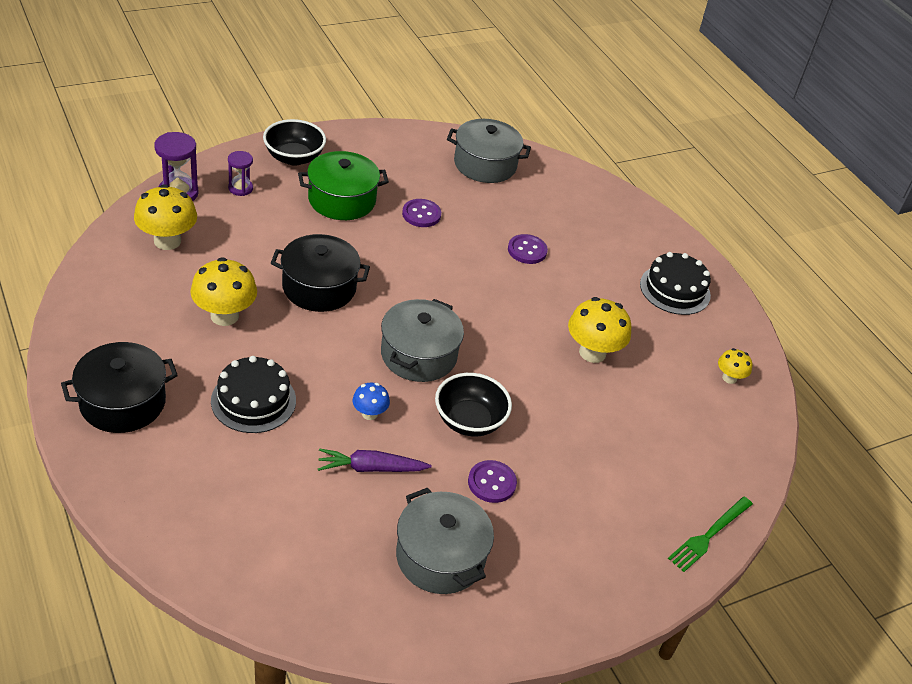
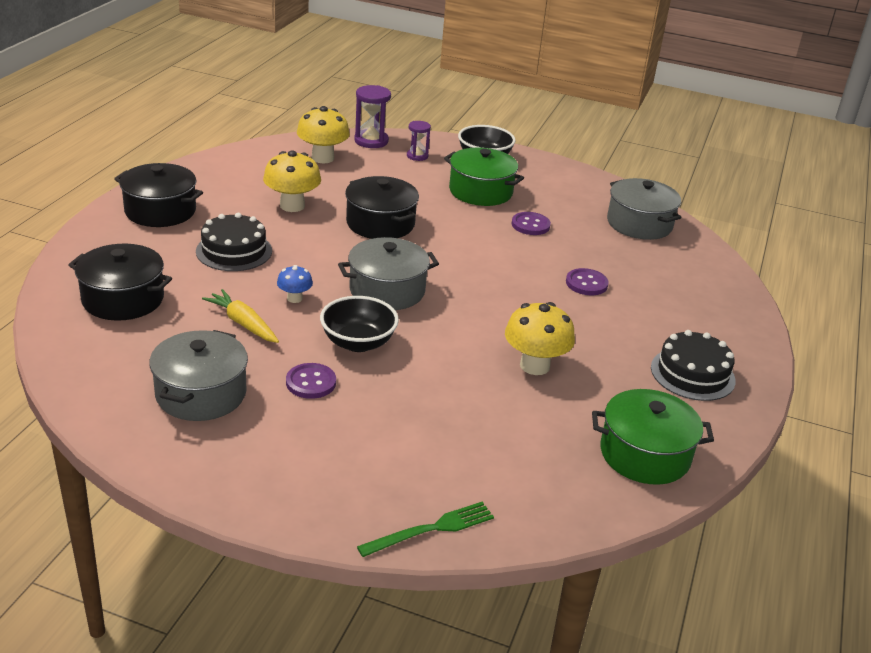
camera: 50 degrees right, 10 degrees down
(246, 520) = (123, 299): none -> black pot
(371, 468) = (243, 323): purple carrot -> yellow carrot
(709, 535) = (431, 529): green fork -> green fork turned 150 degrees clockwise
(729, 378) = (645, 454): yellow mushroom -> green pot

